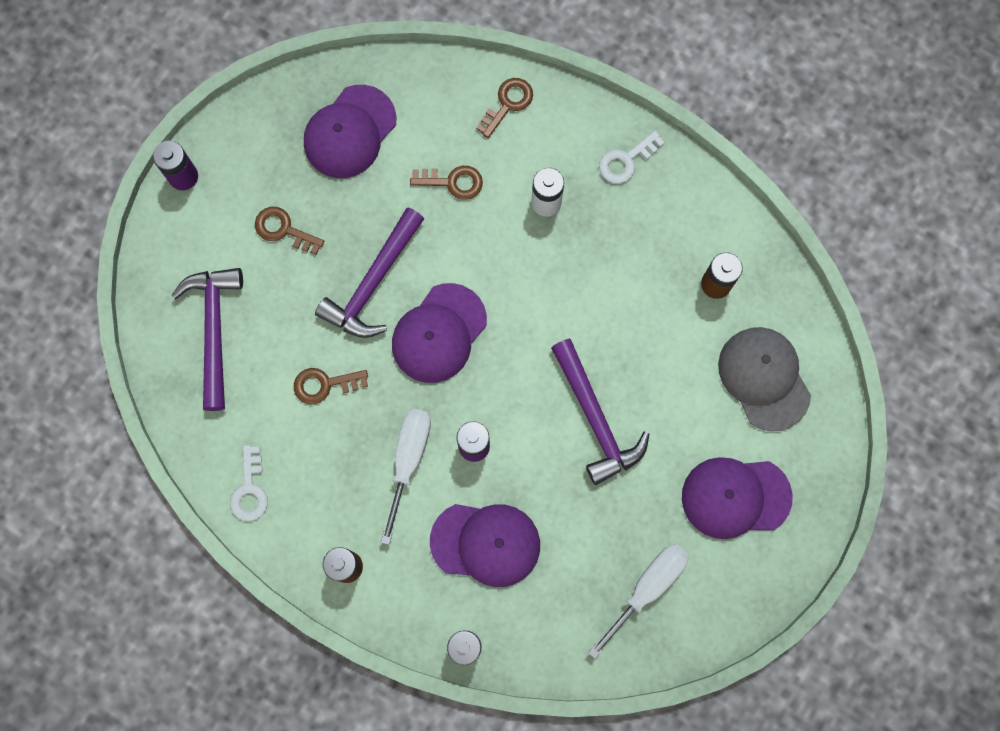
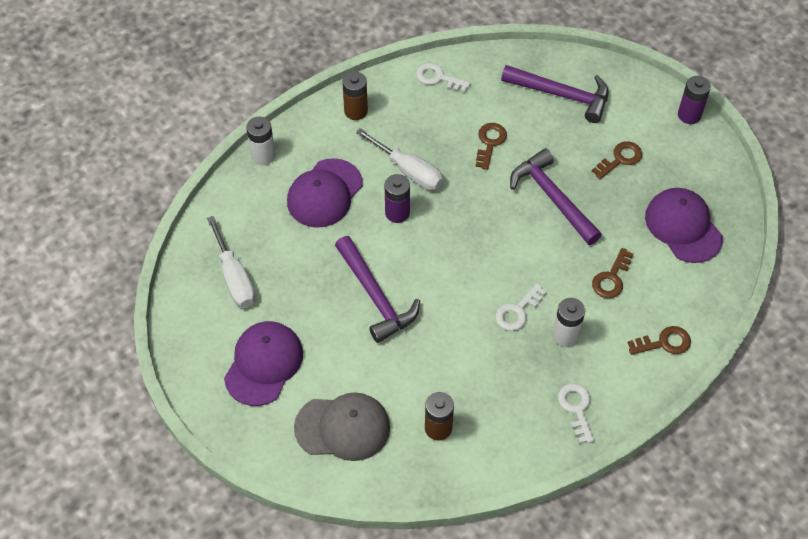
camera: 115 degrees right, 20 degrees down
(439, 333) = (493, 223): purple cap -> none
(508, 104) = (664, 342): brown key -> brown key turned 75 degrees counterclockwise
(541, 261) = (517, 311): none -> white key
(595, 419) = (375, 296): purple hammer -> purple hammer turned 120 degrees counterclockwise

